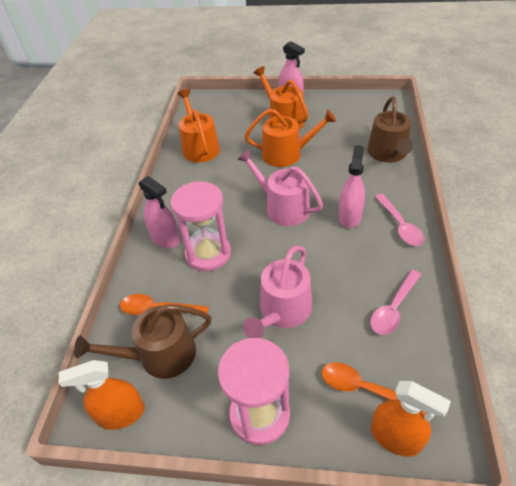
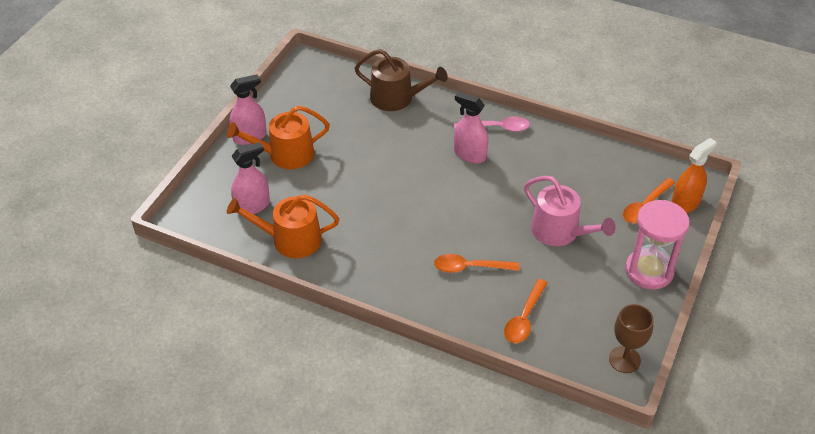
camera: 75 degrees left, 0 degrees up
(121, 414) = (624, 359): orange spray bottle -> brown goblet
(160, 355) = (576, 324): brown watering can -> none
(165, 238) = (432, 298): pink spray bottle -> pink spray bottle (252, 206)
(208, 254) = (470, 267): pink hourglass -> orange spoon
(283, 207) = (433, 196): pink watering can -> none
(287, 154) = (351, 169): orange watering can -> none
(393, 308) = (582, 165): pink spoon -> none

